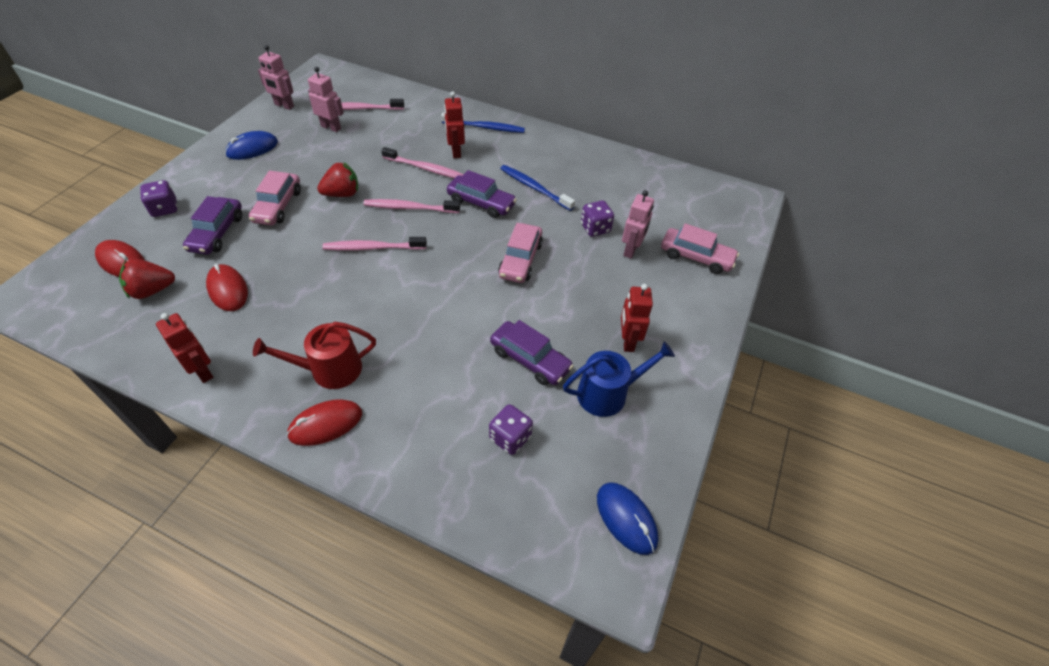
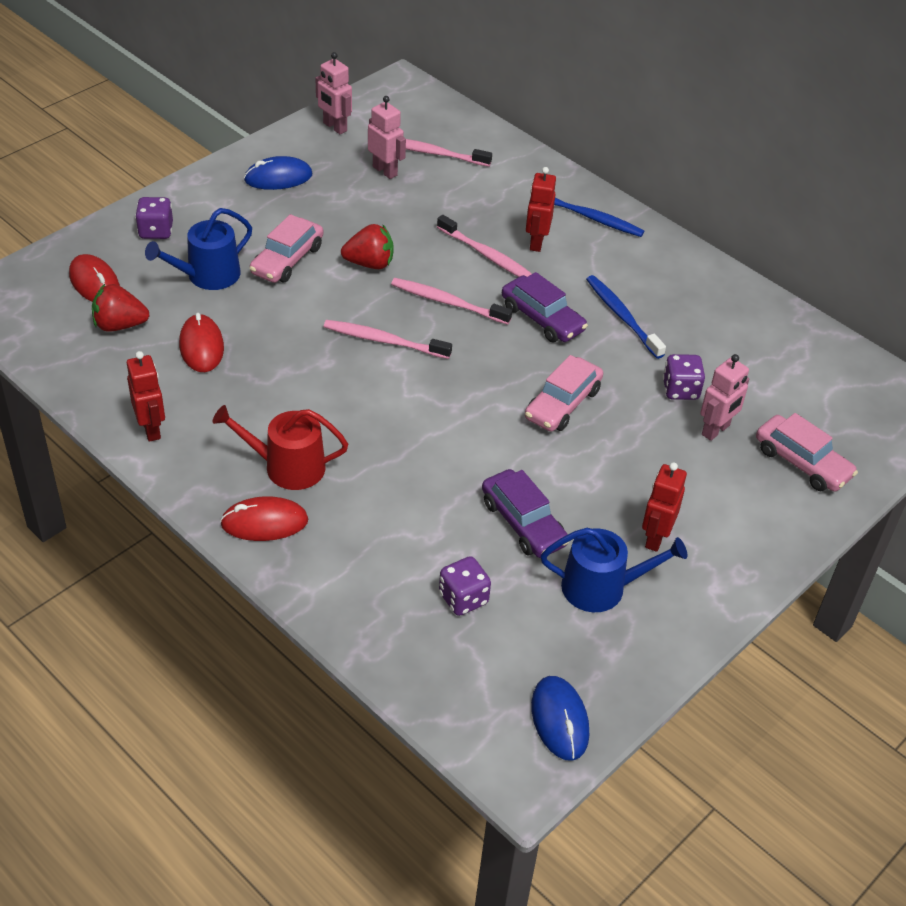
camera: 20 degrees right, 5 degrees down
(217, 233) = (207, 276): purple car -> blue watering can

